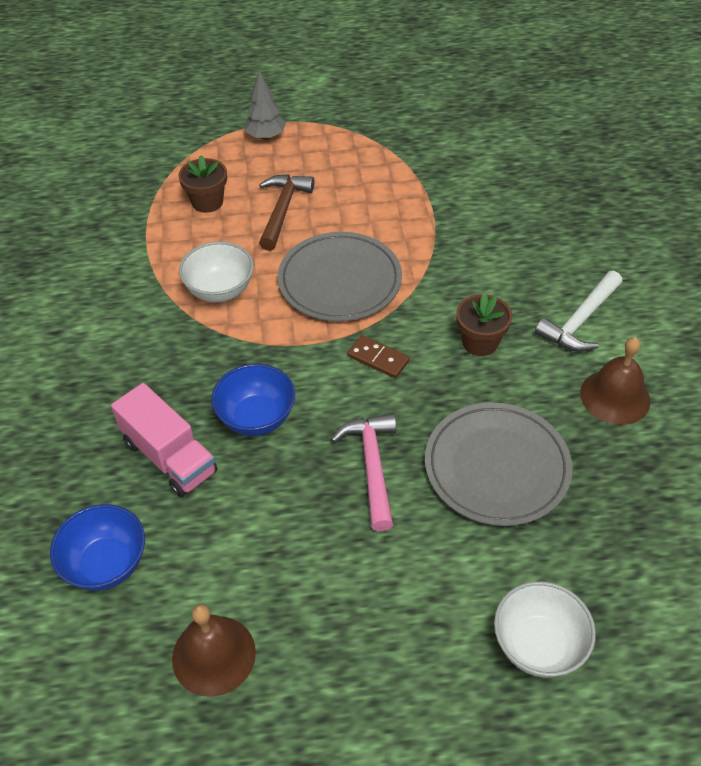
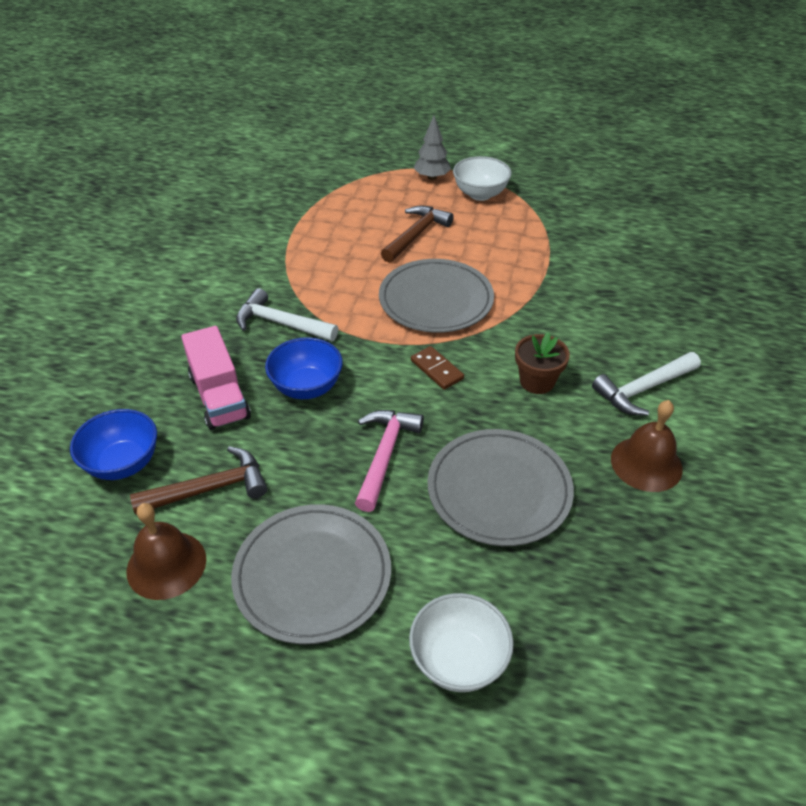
camera: 20 degrees right, 5 degrees down
(191, 354) = (281, 323): none -> white hammer
(207, 202) = (357, 215): brown flower pot -> none
(214, 560) = (209, 489): none -> brown hammer
(220, 290) = (331, 282): white bowl -> white bowl (480, 194)
(364, 613) = (312, 575): none -> grey plate

